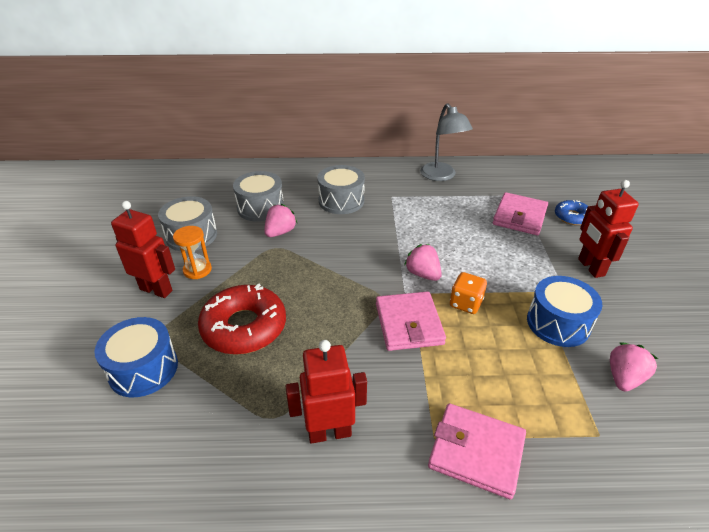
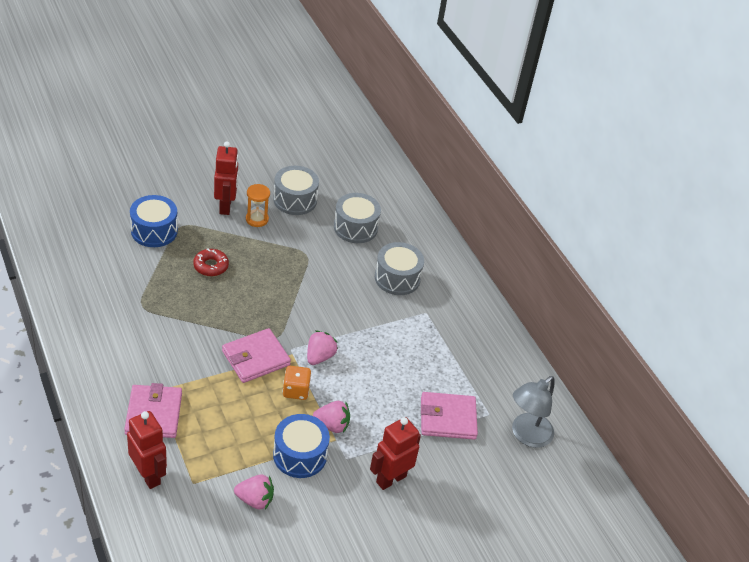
camera: 60 degrees right, 5 degrees up
(244, 327) = (211, 266): red donut -> red donut, size x0.54
(280, 232) = (328, 251): pink strawberry -> pink strawberry (332, 425)
(329, 432) = (141, 336): red robot -> red robot (148, 475)
(441, 176) = (488, 345): grey lamp -> grey lamp (526, 435)
(572, 217) = (472, 463): blue donut -> none

